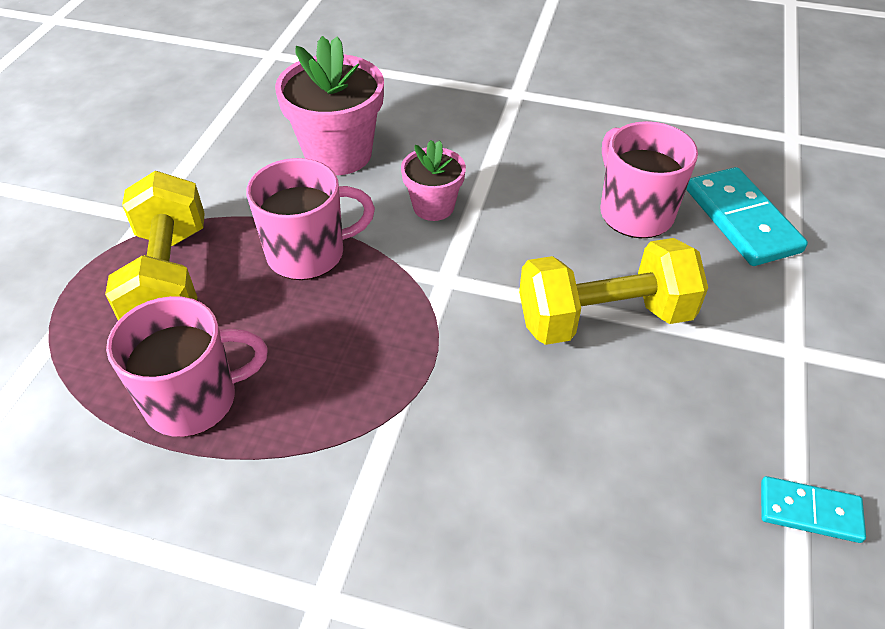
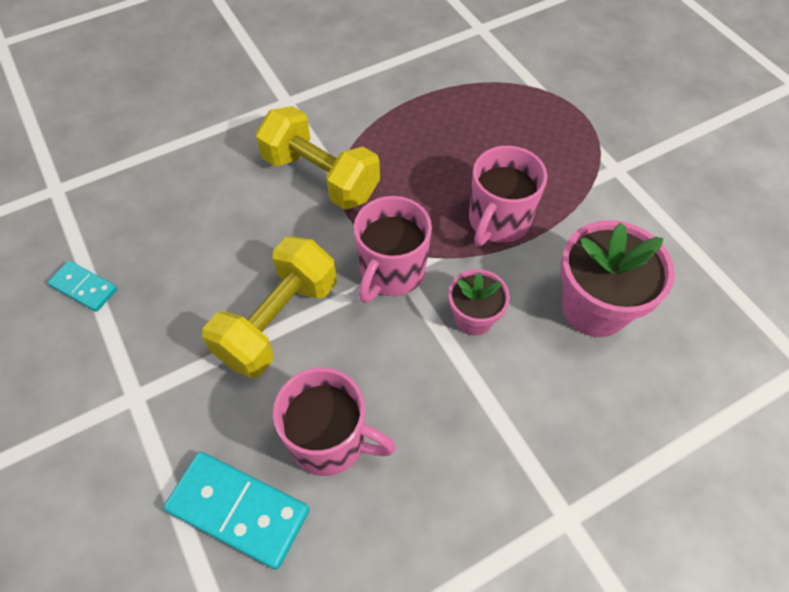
camera: 135 degrees right, 10 degrees up
(169, 278) = (542, 151): yellow dumbbell -> yellow dumbbell (320, 177)
(194, 399) = (437, 117): pink mug -> pink mug (391, 272)
(809, 511) = (84, 288): turquoise domino -> turquoise domino turned 60 degrees clockwise

